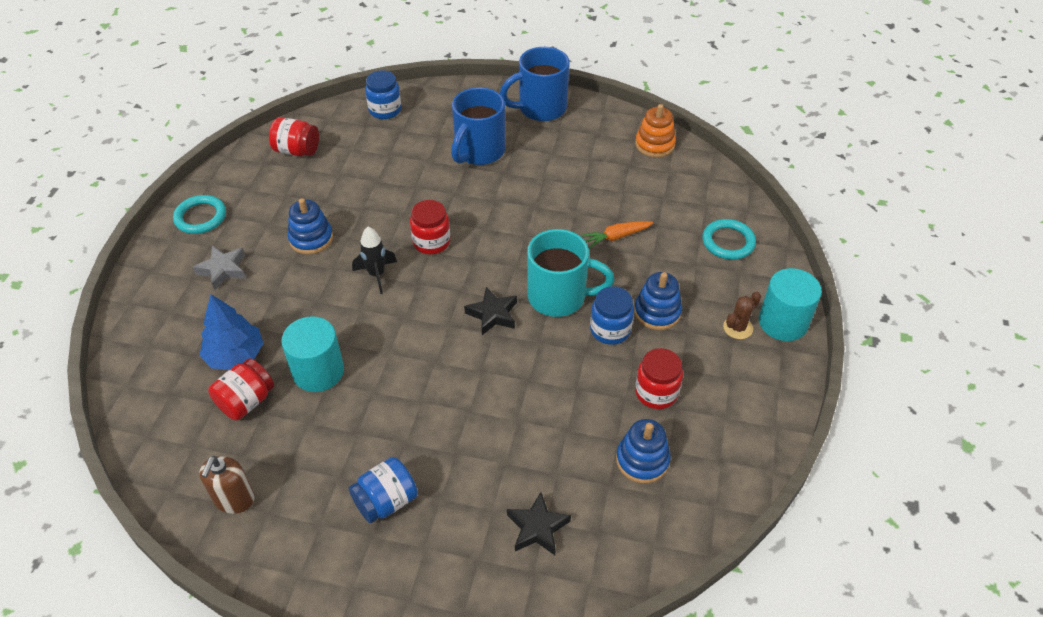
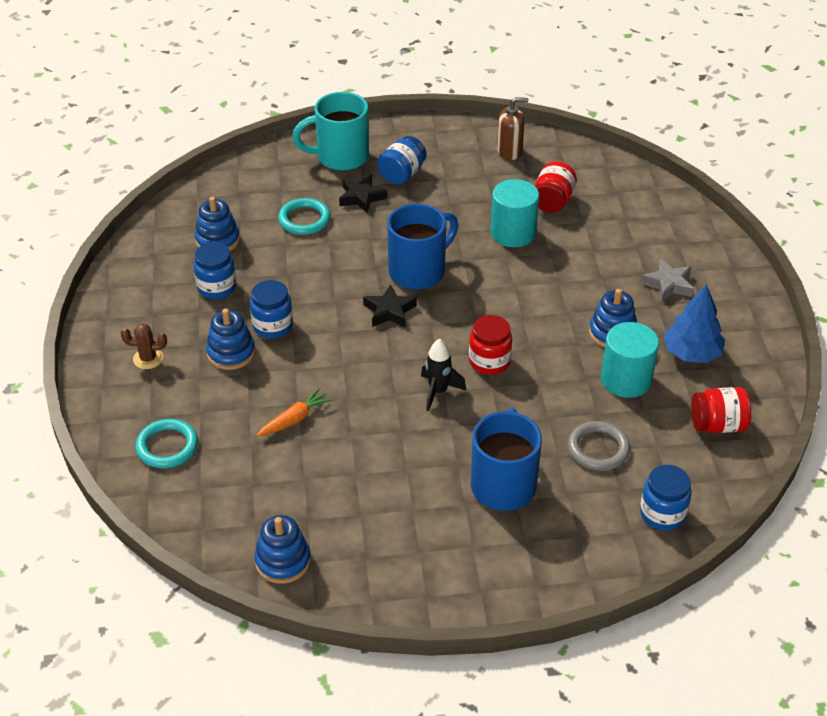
camera: 160 degrees right, 5 degrees down
(200, 217) = (741, 324): turquoise ring -> turquoise ring (304, 219)
(234, 499) = (509, 151): brown soap dispenser -> brown soap dispenser turned 90 degrees clockwise
(235, 355) = (591, 226): blue tree -> blue tree (691, 353)
(377, 275) = (521, 317): black rocket -> black rocket (438, 392)
(395, 157) = (598, 449): none -> grey ring
(537, 528) = (285, 186): black star -> black star (361, 197)
(540, 108) = (460, 578): blue mug -> blue mug (419, 271)
(559, 297) = (333, 342): turquoise mug -> turquoise mug (340, 157)
(655, 144) = (283, 561): orange stacking toy -> blue stacking toy
(656, 392) = (217, 287): red jar -> blue jar
(738, 328) = (148, 359): brown cactus -> brown cactus turned 60 degrees clockwise
(783, 322) = (102, 375): turquoise cylinder -> turquoise cylinder (626, 379)

